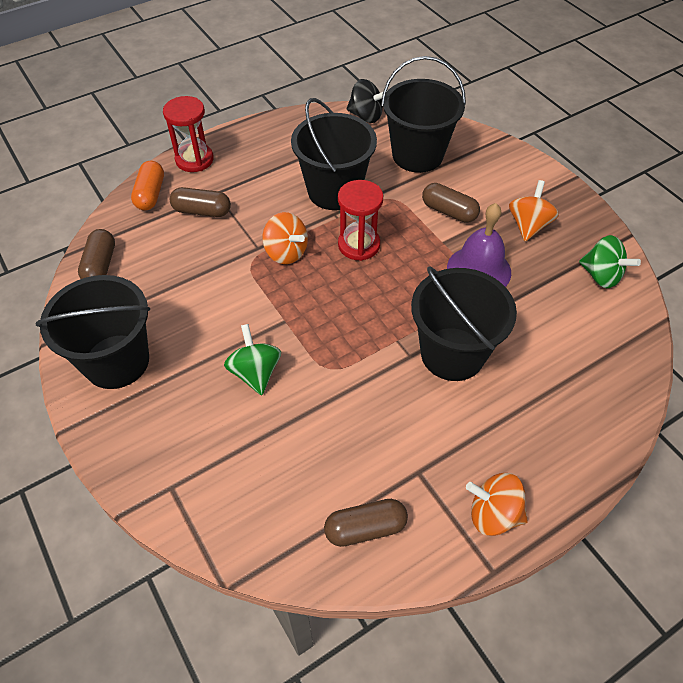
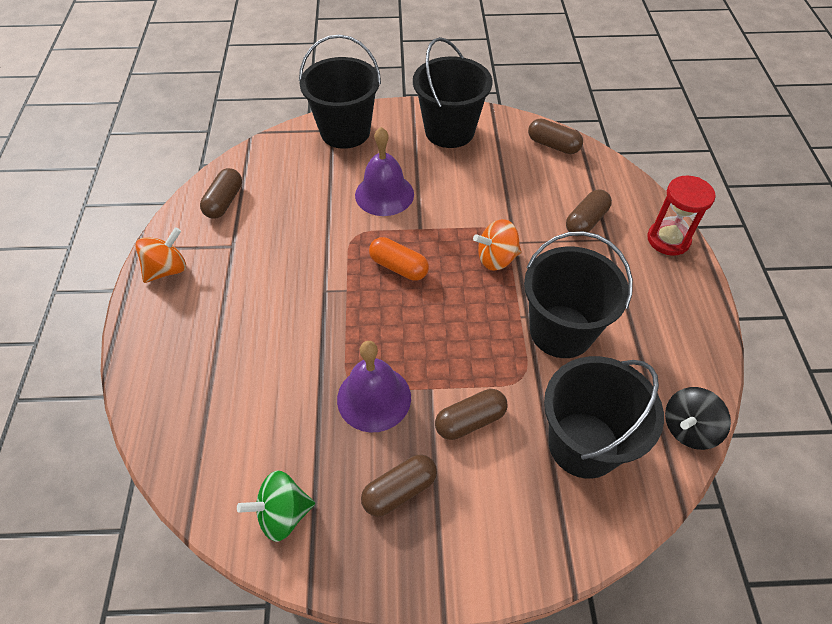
camera: 120 degrees right, 0 degrees up
(150, 194) = (628, 195): orange capsule -> orange capsule (398, 267)
(255, 372) = (384, 194): green spinning top -> purple bell
(359, 245) = (472, 315): red hourglass -> none
(452, 354) = (303, 320): black bucket -> black bucket (345, 132)
(528, 225) = (399, 490): orange spinning top -> brown capsule

